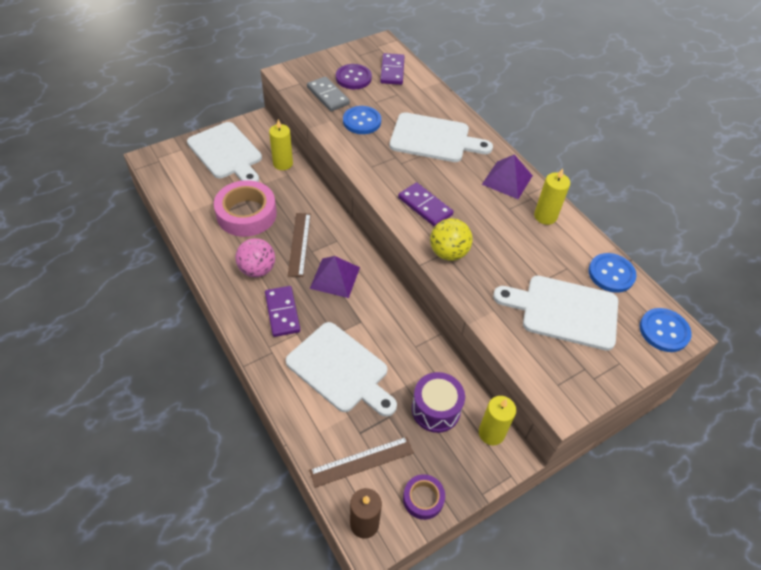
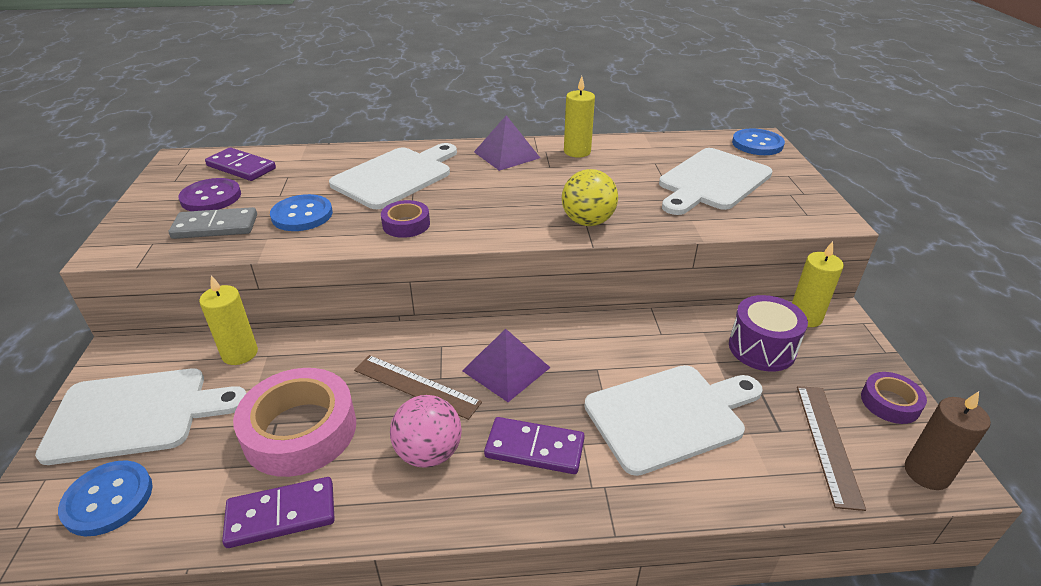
camera: 60 degrees left, 15 degrees down
(383, 168) = (406, 224): none -> purple tape
(425, 206) = (501, 214): purple domino -> purple domino (281, 514)
(611, 274) = (676, 145): blue button -> blue button (108, 499)

